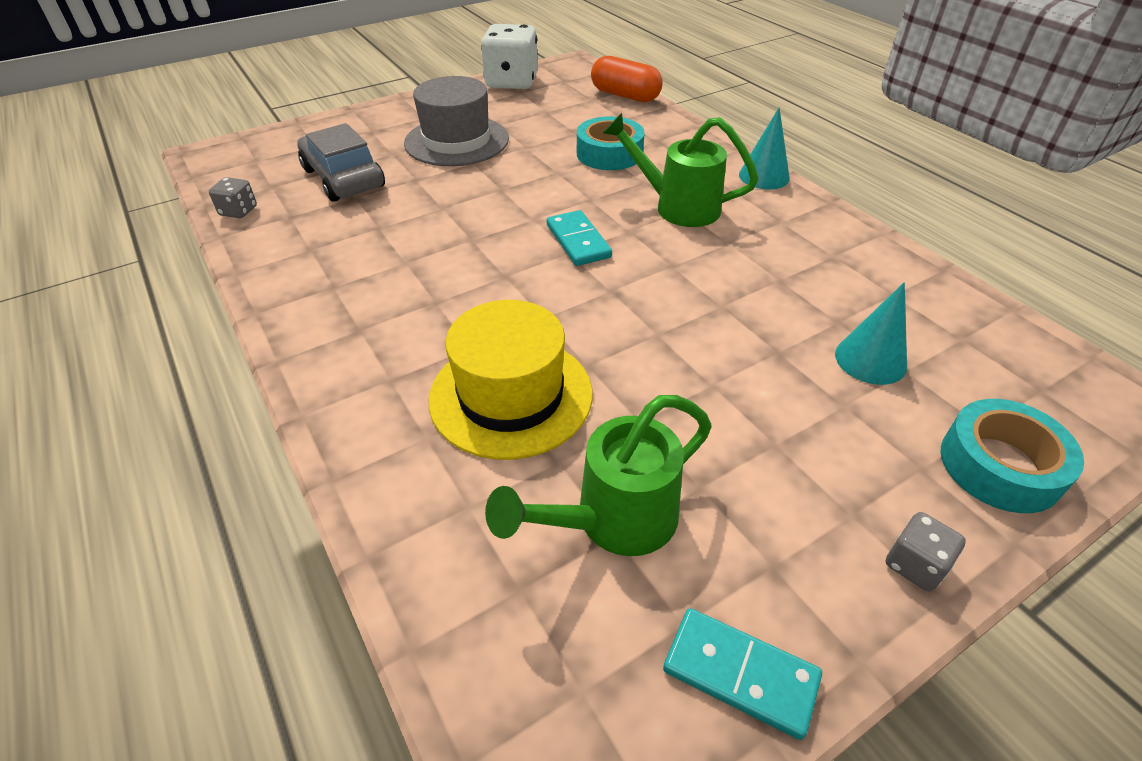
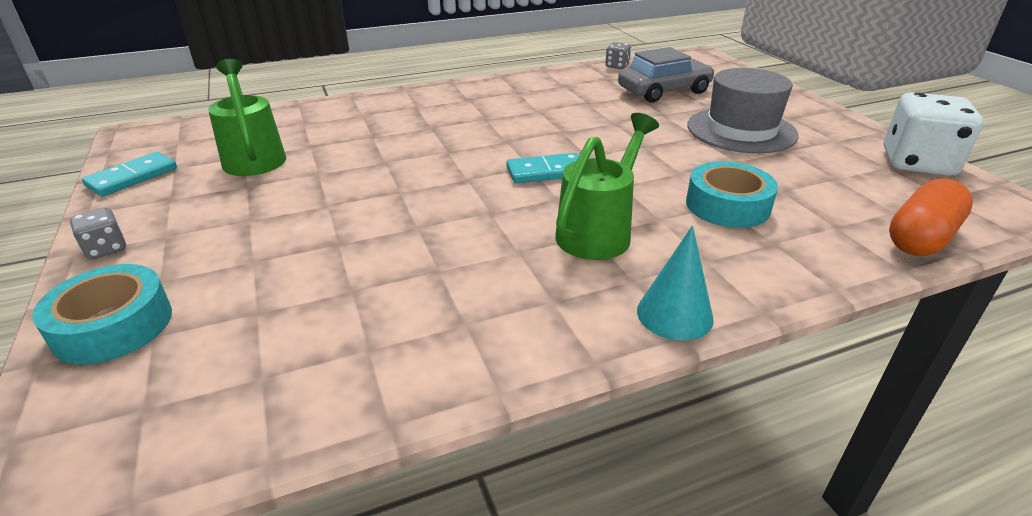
camera: 100 degrees right, 10 degrees down
(511, 395) = (375, 136): yellow hat -> none
(870, 360) = (287, 293): turquoise cone -> none

